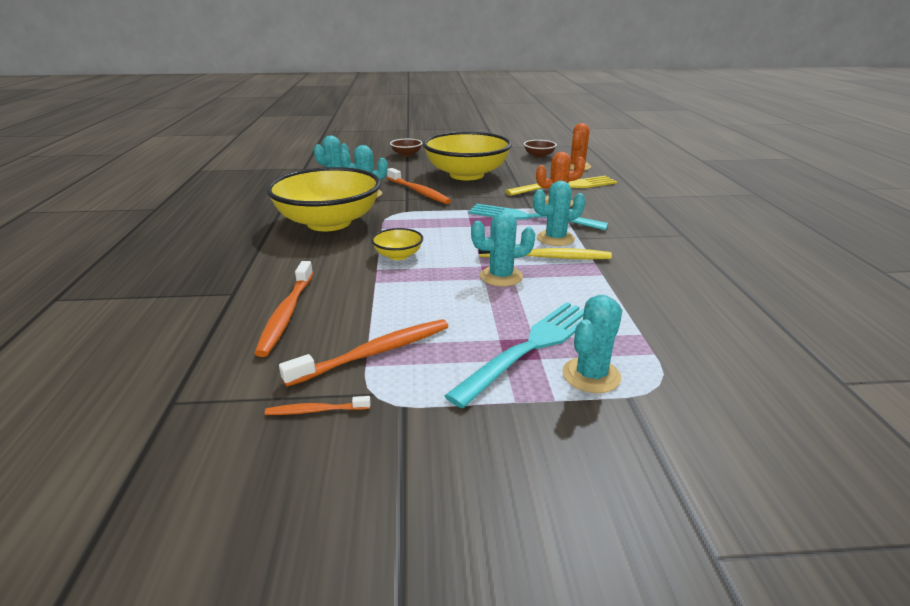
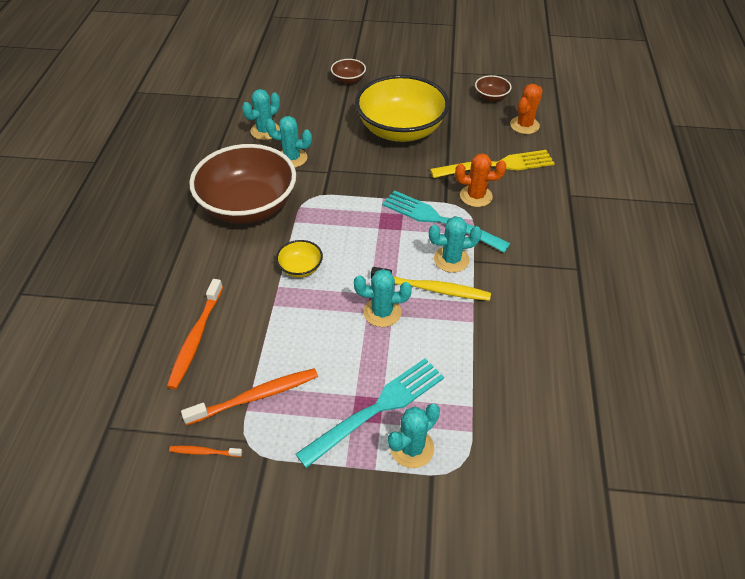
camera: 10 degrees right, 20 degrees up
(329, 223) = (248, 206): yellow bowl -> brown bowl
(418, 192) = (344, 159): orange toothbrush -> none

